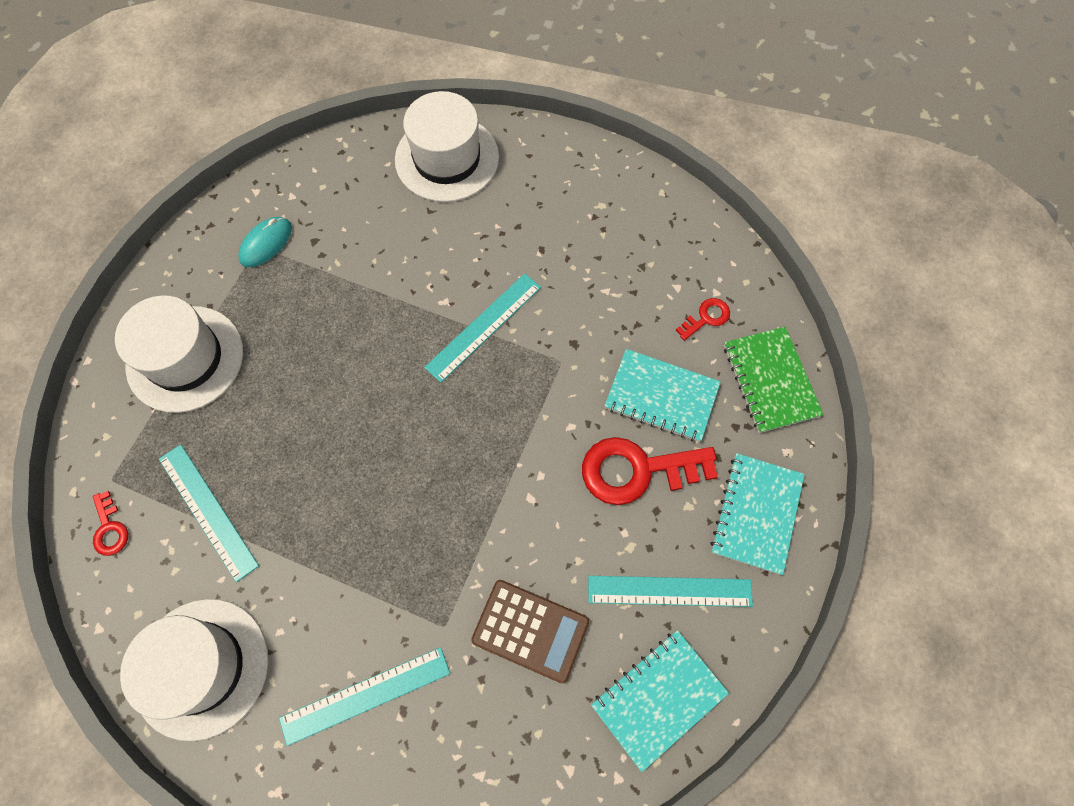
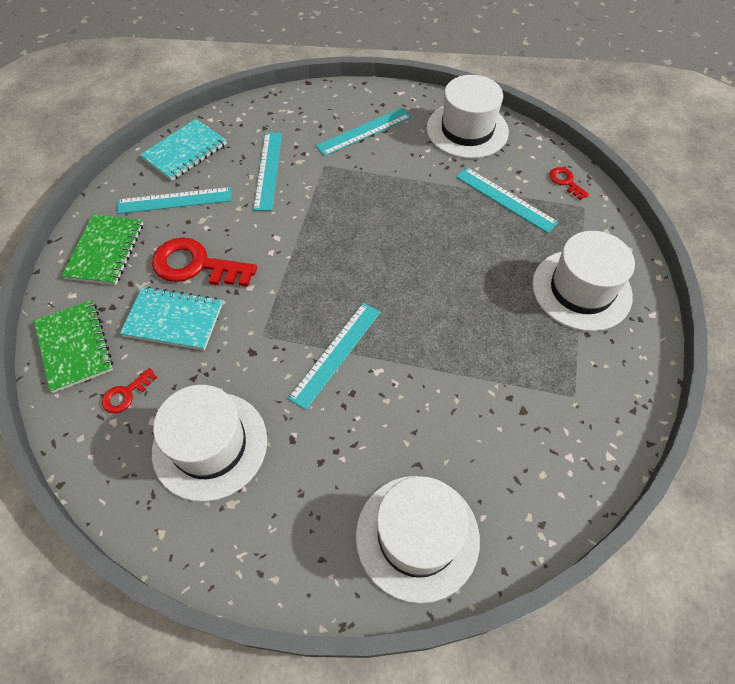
camera: 170 degrees right, 10 degrees down
(266, 243) = (568, 400): turquoise mouse -> none
(530, 631) = (268, 170): brown calculator -> turquoise ruler
(620, 256) = (210, 445): none -> white hat
(637, 470) = (196, 265): red key -> red key turned 150 degrees counterclockwise
(756, 514) = (105, 251): turquoise notebook -> green notebook

